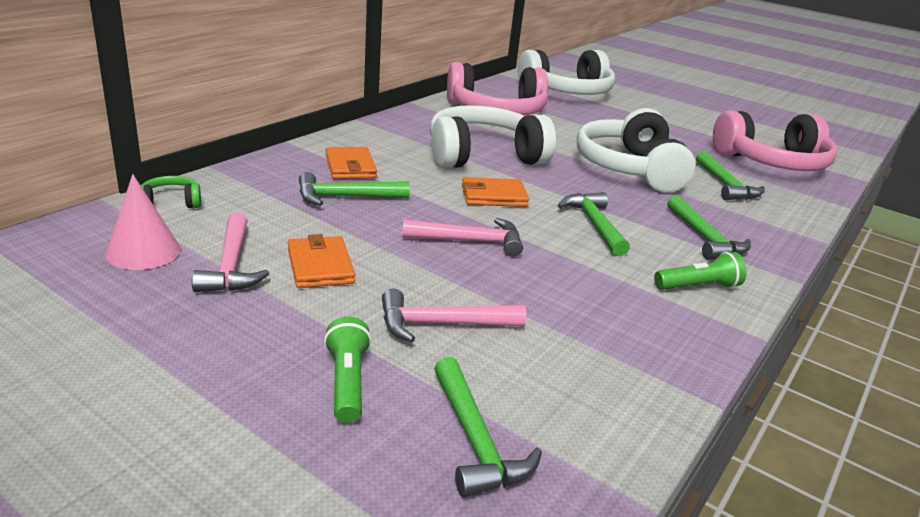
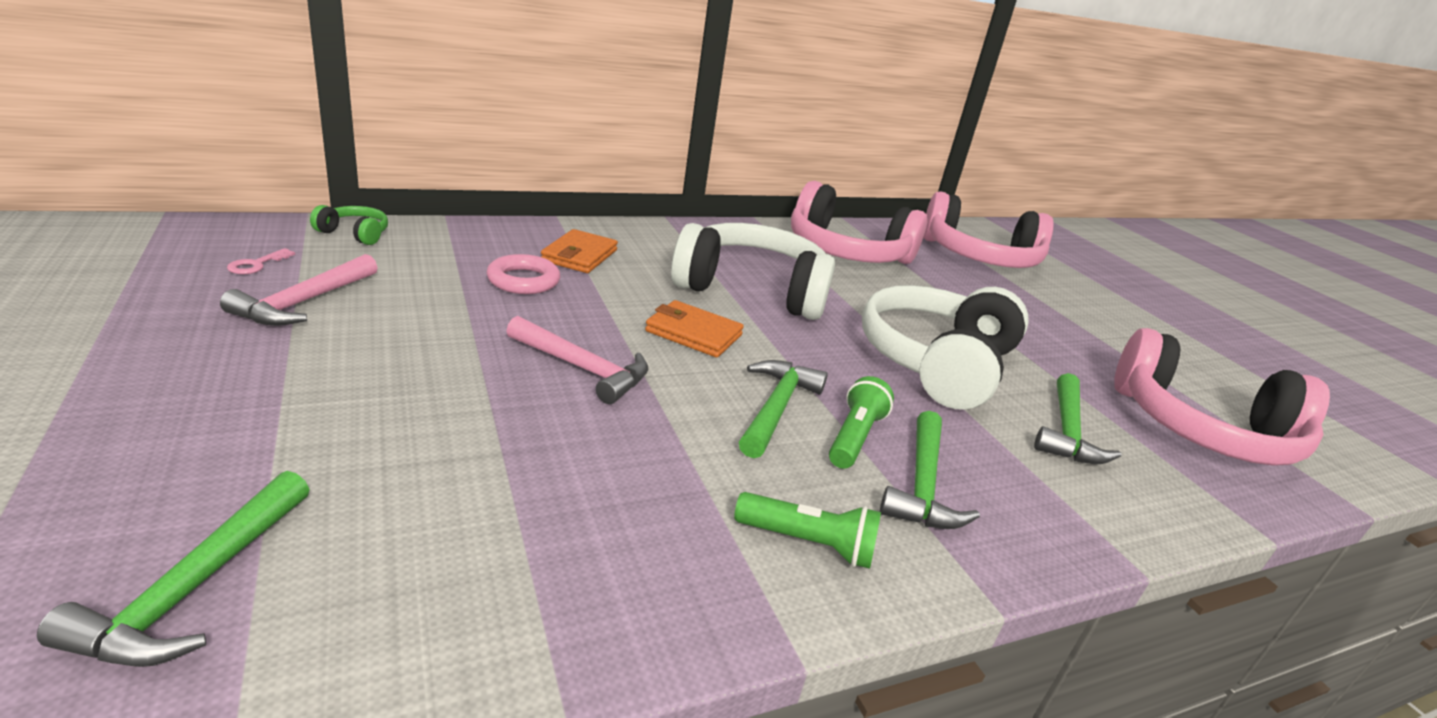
camera: 30 degrees right, 0 degrees up
(143, 251) = (256, 264): pink cone -> pink key
(320, 266) = (381, 333): orange wallet -> none
(345, 197) = (523, 280): green hammer -> pink ring
(347, 382) = (194, 454): green flashlight -> green flashlight (854, 437)
(441, 324) = (394, 440): pink hammer -> none
(567, 92) = (979, 257): white headphones -> pink headphones

